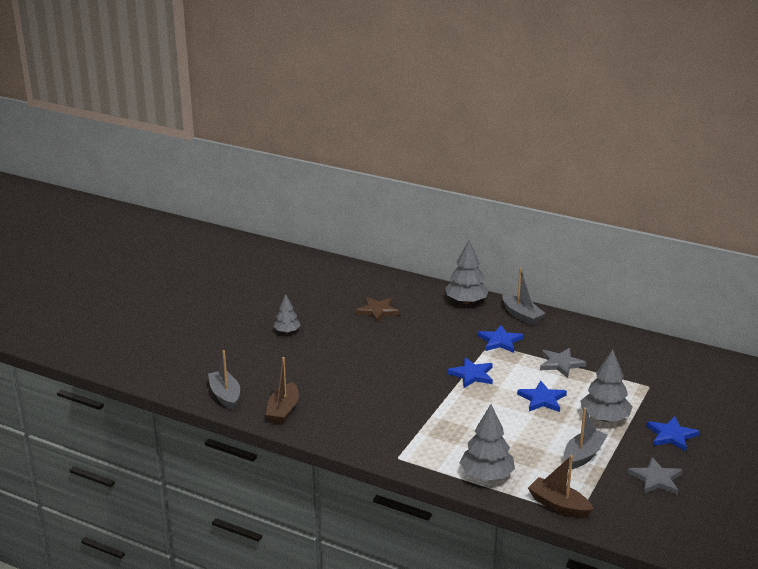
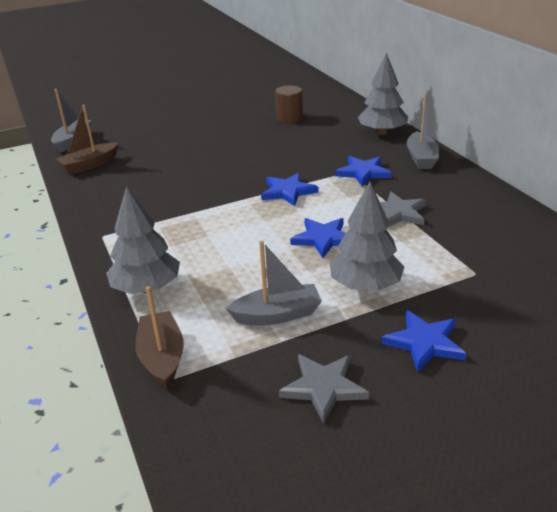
camera: 40 degrees right, 5 degrees up
(287, 331) = (194, 113): grey tree -> none
(378, 311) = (289, 118): brown star -> brown cylinder

